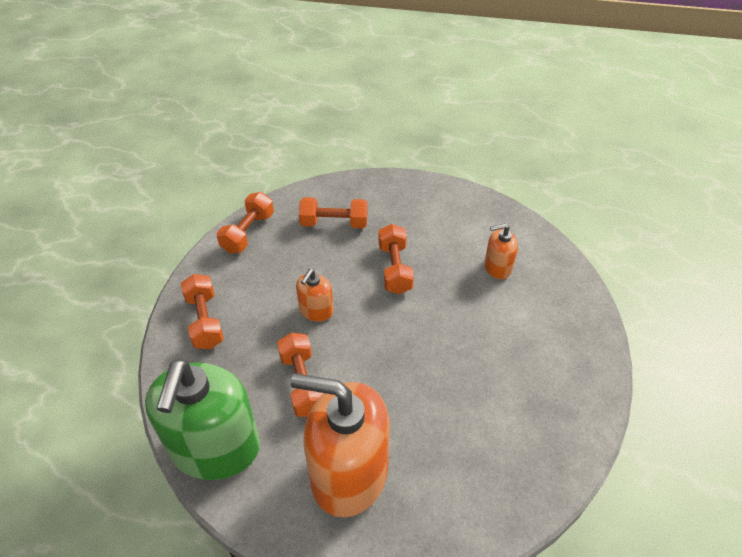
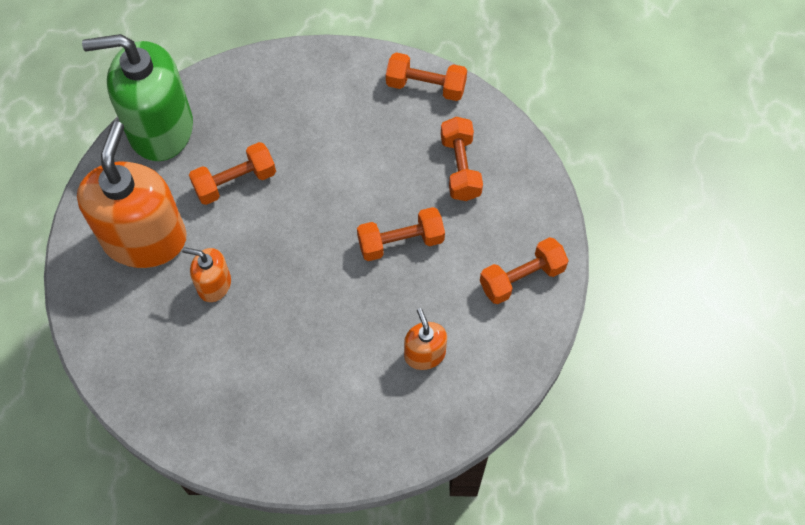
camera: 80 degrees right, 15 degrees up
(205, 321) = (297, 81): orange dumbbell -> orange dumbbell (521, 278)
(316, 310) = (326, 175): orange soap dispenser -> orange soap dispenser (214, 285)

